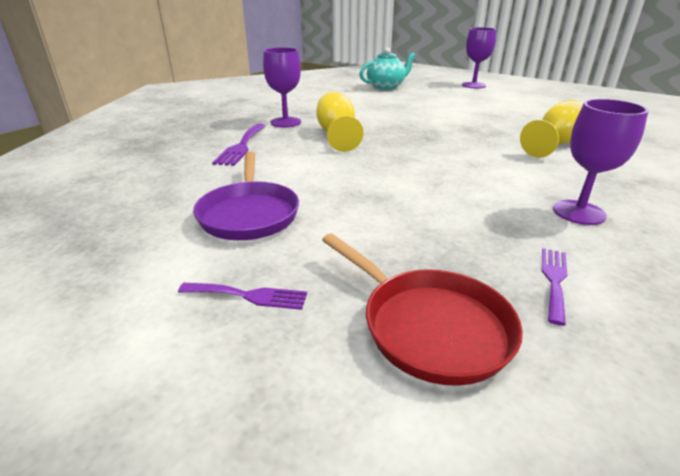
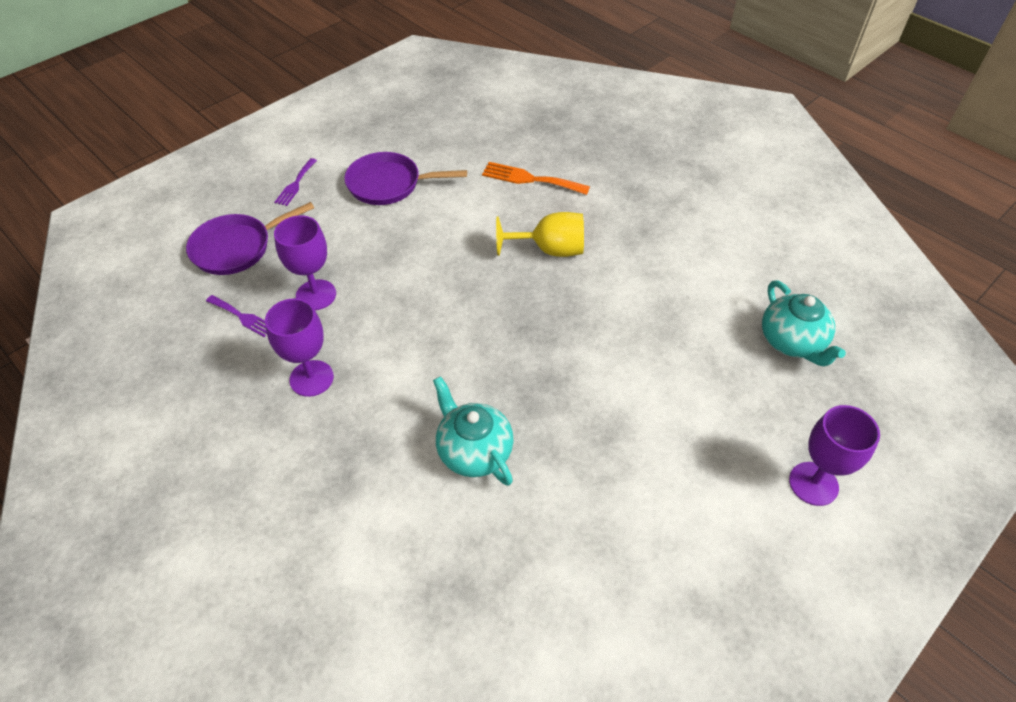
camera: 100 degrees right, 20 degrees up
(241, 146) = (530, 179): purple fork -> orange fork
(285, 122) = (603, 212): purple goblet -> purple goblet (316, 295)
(429, 326) = (236, 248): red pan -> purple pan
(555, 144) = (473, 451): yellow goblet -> turquoise teapot

